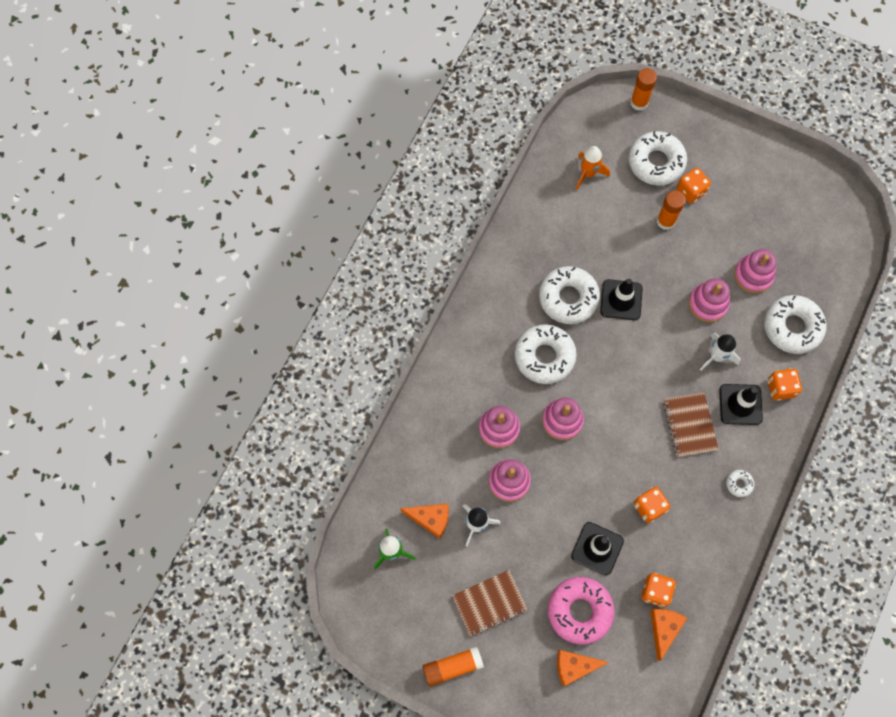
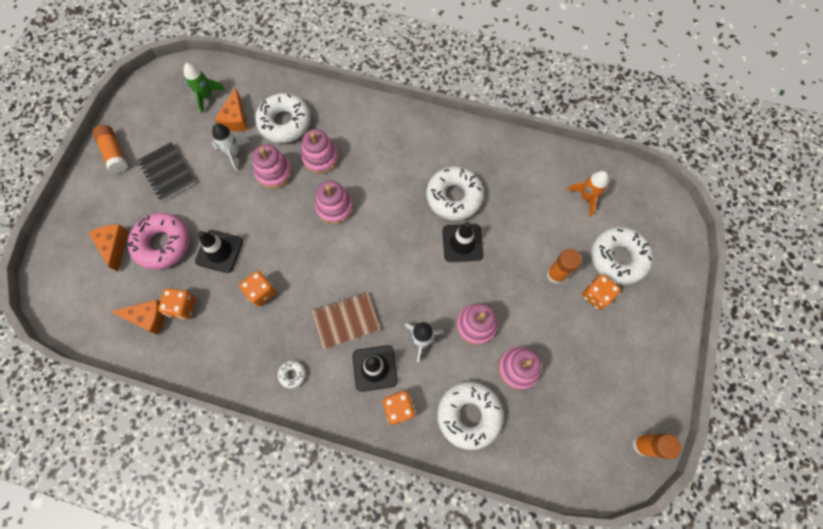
camera: 80 degrees right, 0 degrees up
(489, 603) = (167, 172): brown notebook -> black notebook
(544, 356) = (393, 184): white donut -> white donut (284, 122)
(639, 102) = (680, 234): orange glue stick -> orange glue stick (643, 444)

